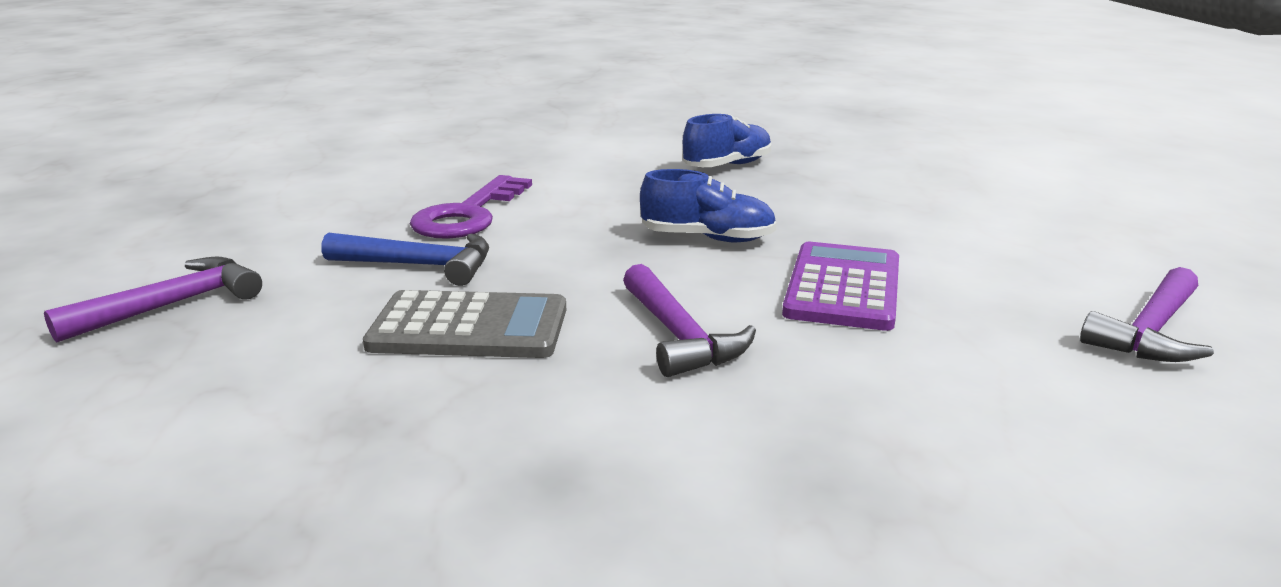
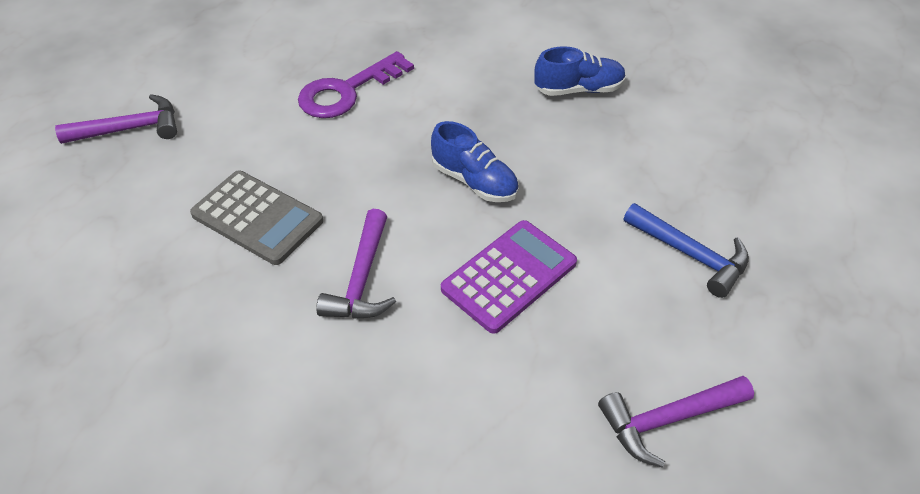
camera: 30 degrees right, 25 degrees up
(421, 266) = (277, 141): blue hammer -> blue hammer (691, 255)

